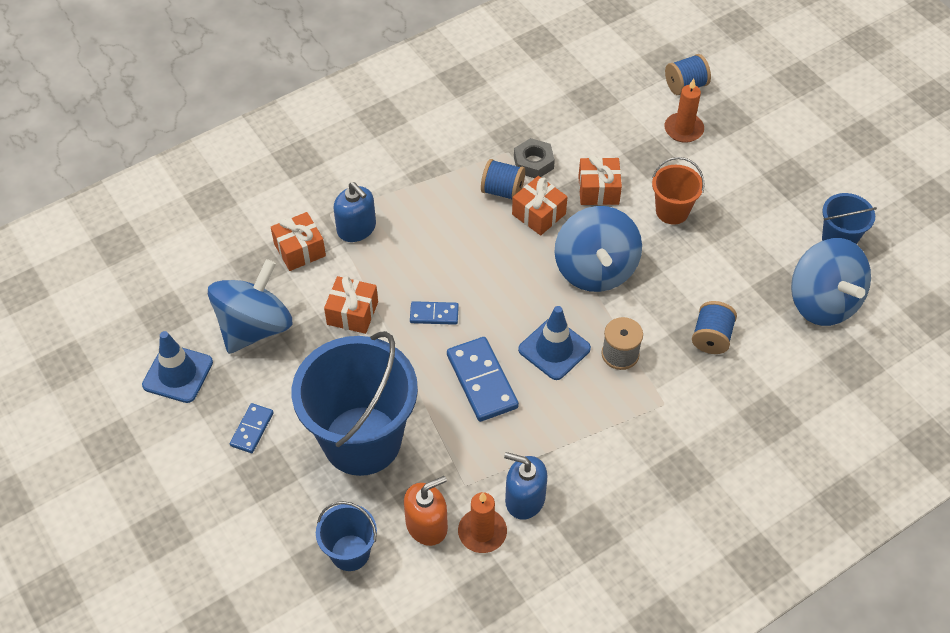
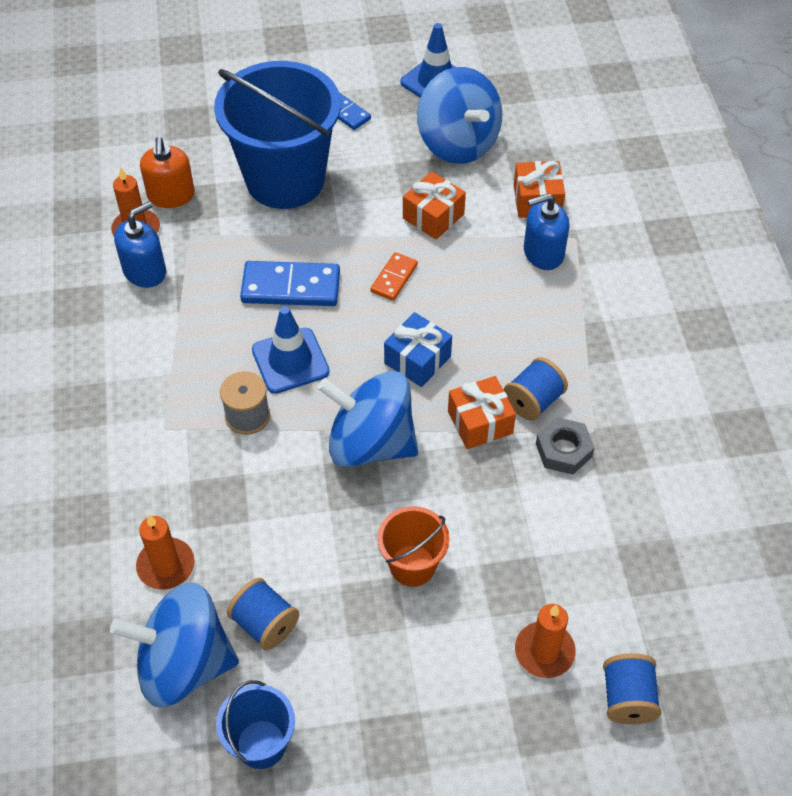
camera: 115 degrees right, 0 degrees up
(350, 552) = (183, 140): blue bucket -> none
(434, 314) = (394, 278): blue domino -> orange domino
(505, 269) = (417, 360): none -> blue gift
(598, 190) = (486, 500): orange gift -> none
(711, 337) = (212, 514): blue spool -> blue spool (265, 624)
(767, 346) = (166, 565): none -> orange candle

